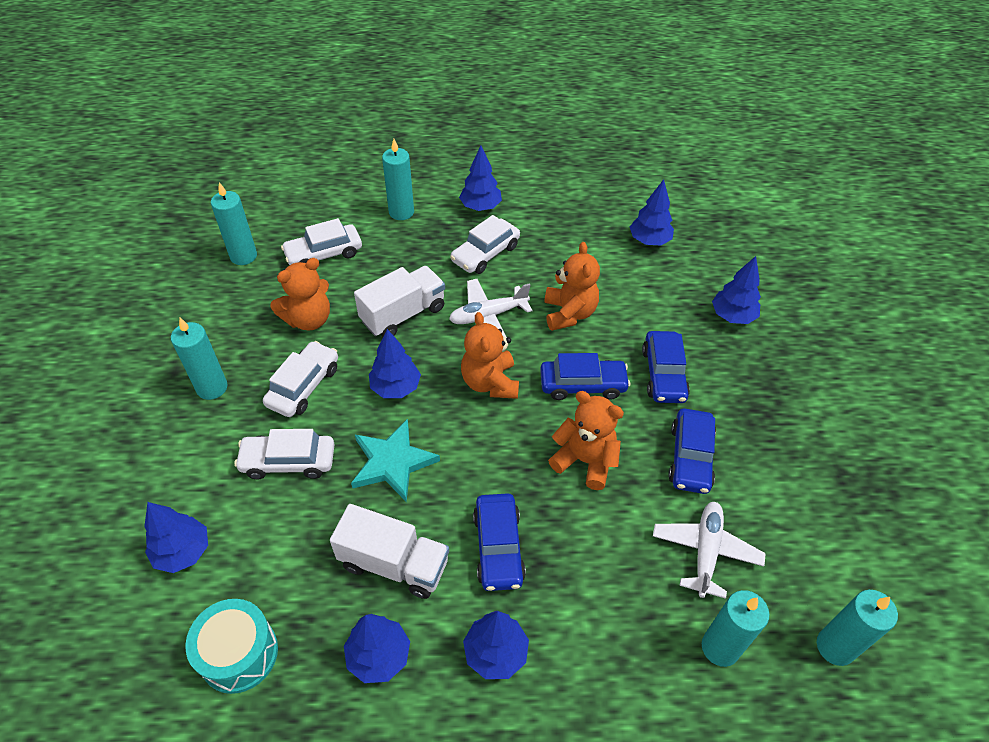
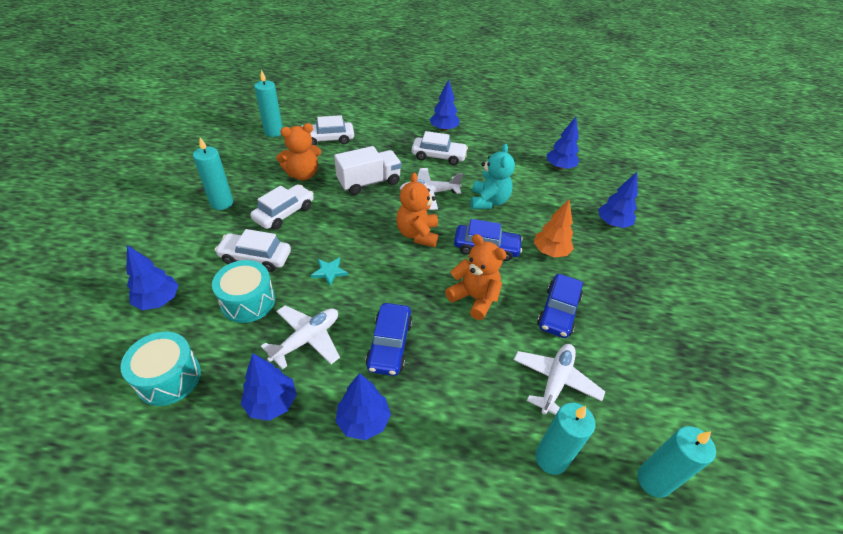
camera: 10 degrees right, 5 degrees down
(301, 527) = (248, 301): none -> turquoise drum
(392, 462) = (329, 272): turquoise star -> turquoise star, size x0.53
(394, 564) = (306, 340): white truck -> white plane
(395, 387) = (348, 225): blue tree -> none
(401, 212) = (388, 124): turquoise candle -> none
(485, 253) = (438, 156): white car -> white car turned 135 degrees counterclockwise
(569, 313) = (488, 201): orange teddy bear -> turquoise teddy bear
(663, 374) = (550, 252): blue car -> orange tree

